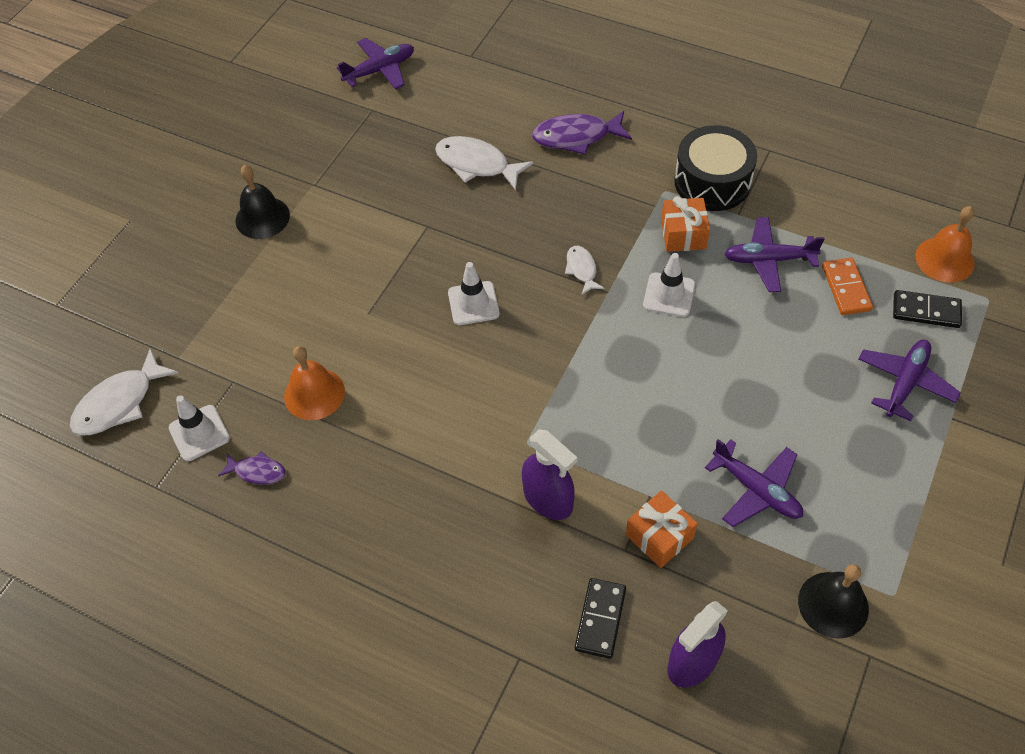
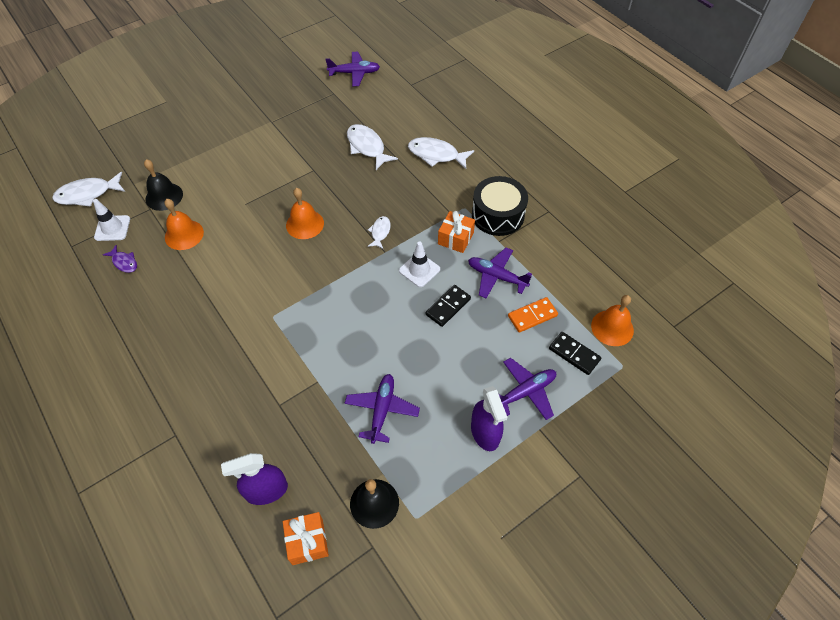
camera: 25 degrees right, 0 degrees up
(262, 217) = (231, 128): black bell -> black bell (164, 196)
(473, 303) = (305, 224): white traffic cone -> orange bell
(548, 499) = (259, 354): purple spray bottle -> purple spray bottle (485, 433)
(576, 137) = (436, 155): purple fish -> white fish
(600, 619) = (235, 437): black domino -> black domino (448, 307)
(659, 536) = (304, 407): orange gift -> orange gift (307, 541)
(756, 490) = (382, 410): purple plane -> purple plane turned 150 degrees counterclockwise
(846, 288) = (532, 316): orange domino -> orange domino turned 45 degrees clockwise

